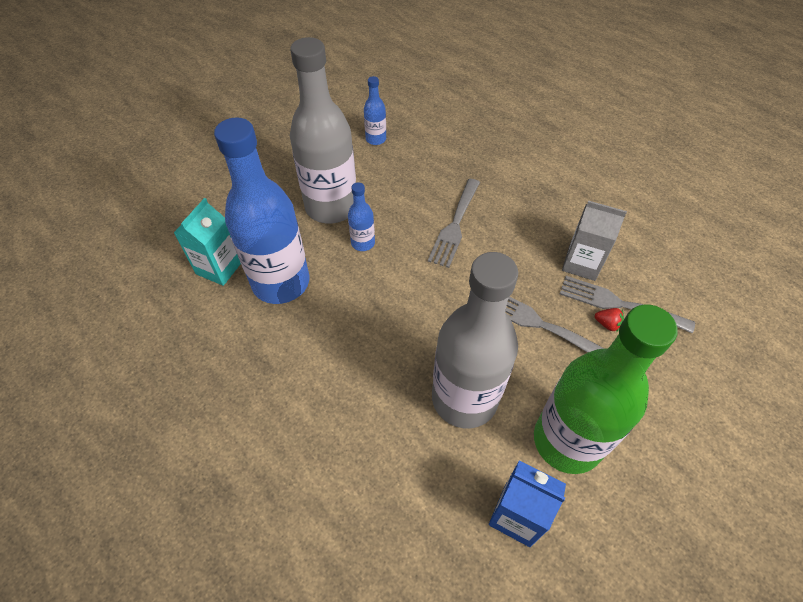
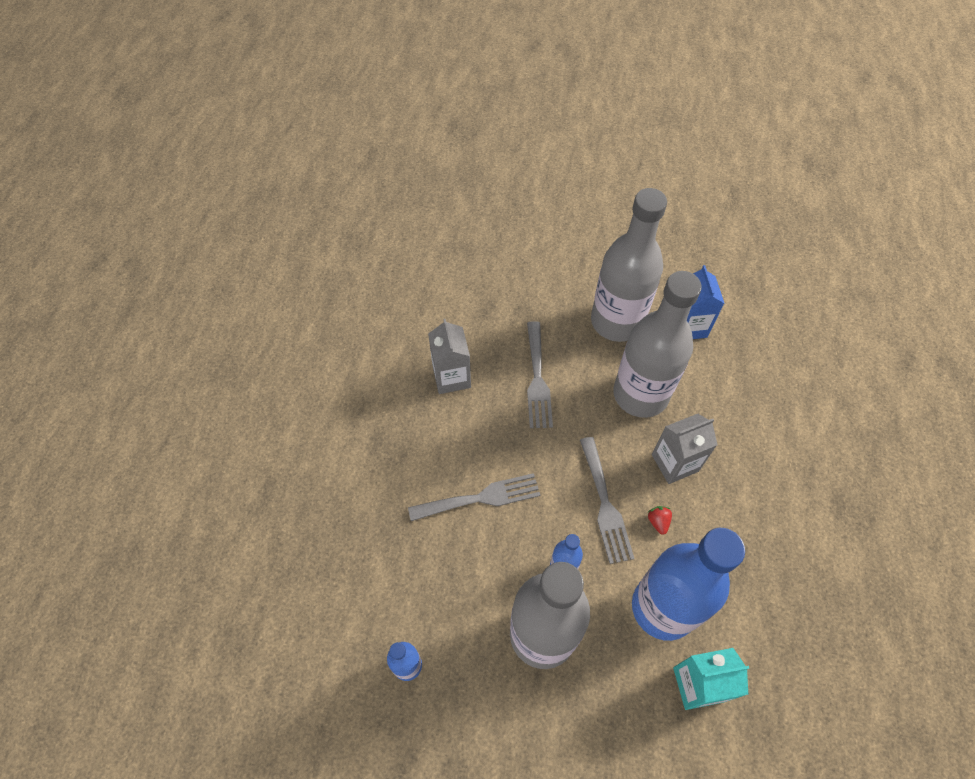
camera: 125 degrees left, 5 degrees up
(376, 375) = (675, 463): none -> grey carton
(567, 441) = (616, 321): green bottle -> grey bottle
(607, 324) = (501, 336): red strawberry -> red strawberry (658, 522)
(618, 304) = (476, 336): grey fork -> grey fork (605, 504)

